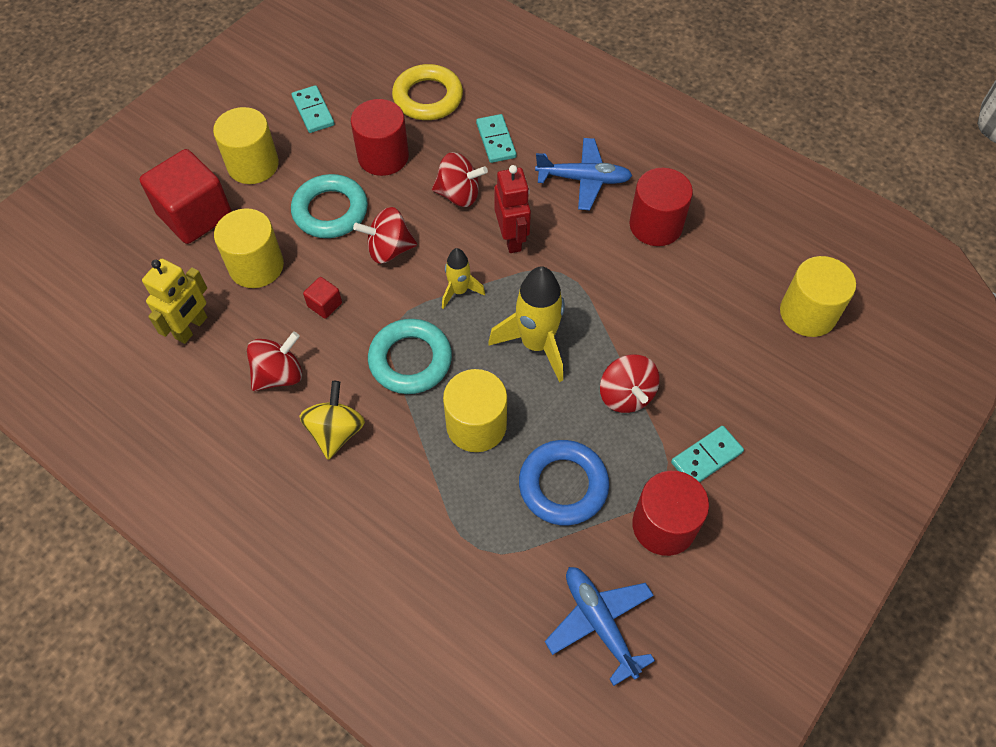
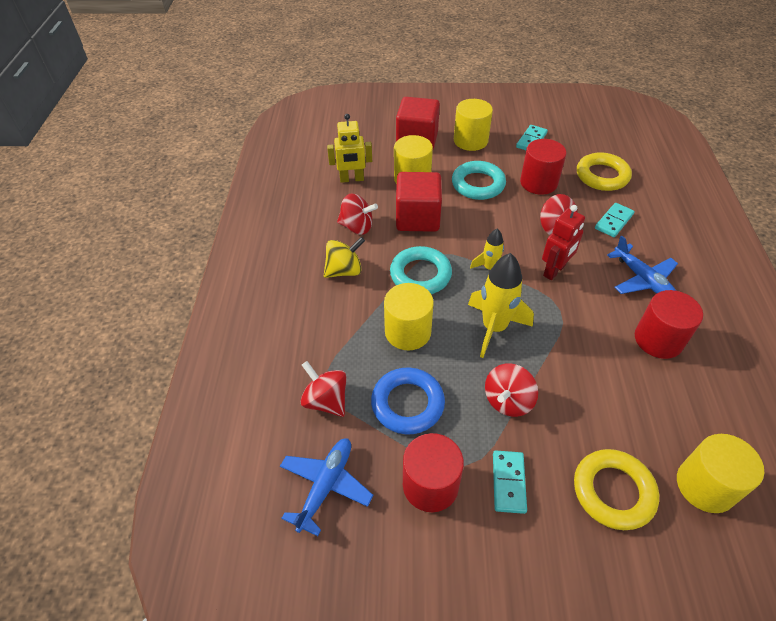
camera: 55 degrees right, 10 degrees down
(325, 305) = (417, 218): red cube -> red cube, size x2.32
(389, 249) = (481, 222): red spinning top -> red spinning top (326, 401)
(706, 457) = (508, 482): turquoise domino -> turquoise domino turned 75 degrees clockwise
(768, 383) = (613, 491): none -> yellow ring

